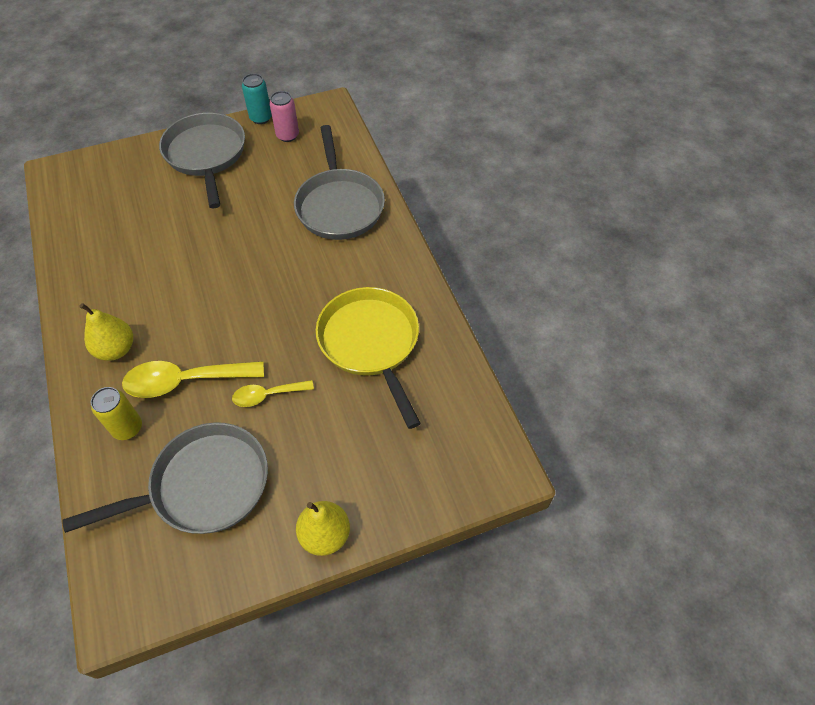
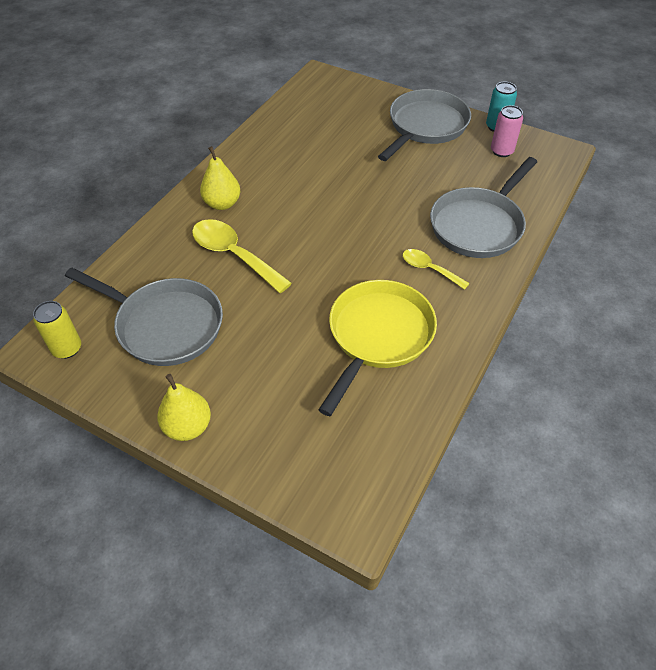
camera: 50 degrees right, 5 degrees down
(127, 428) = (171, 253): yellow can -> yellow can (67, 348)
(267, 395) = (268, 307): yellow spoon -> yellow spoon (429, 269)

